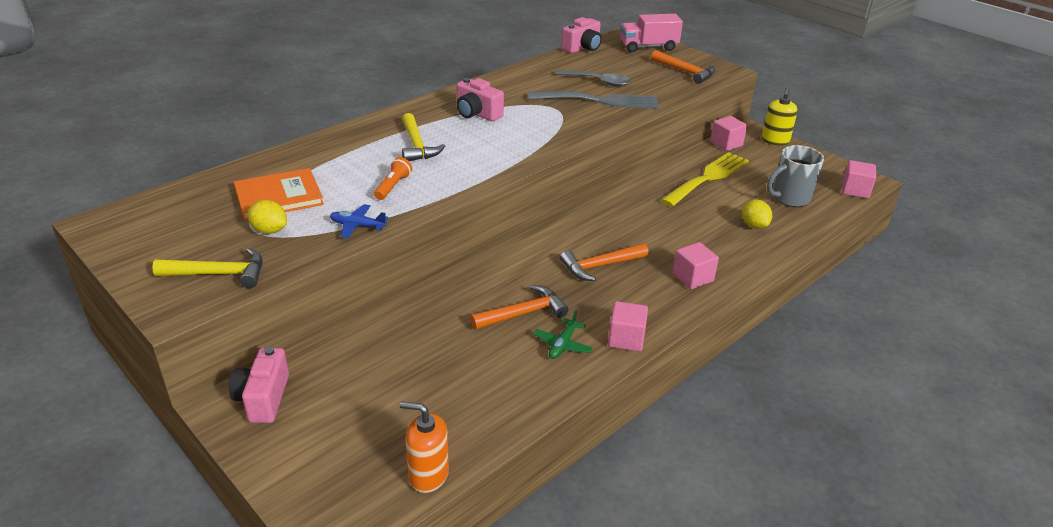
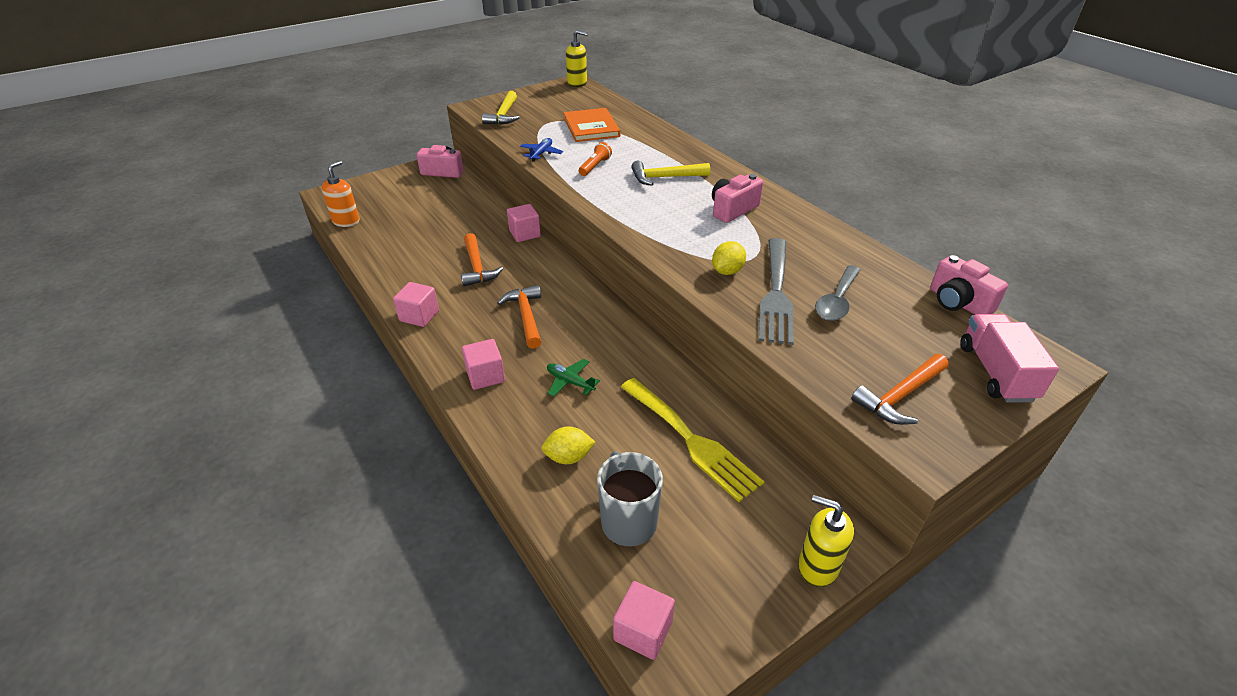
camera: 100 degrees right, 5 degrees up
(104, 220) = (577, 83): none -> yellow soap dispenser
(269, 230) = (547, 126): yellow lemon -> yellow lemon (727, 271)
(393, 186) = (595, 166): orange flashlight -> orange flashlight turned 90 degrees counterclockwise
(562, 344) = (430, 282): green plane -> green plane (570, 382)
(726, 144) = (796, 490): pink cube -> pink cube (525, 234)

